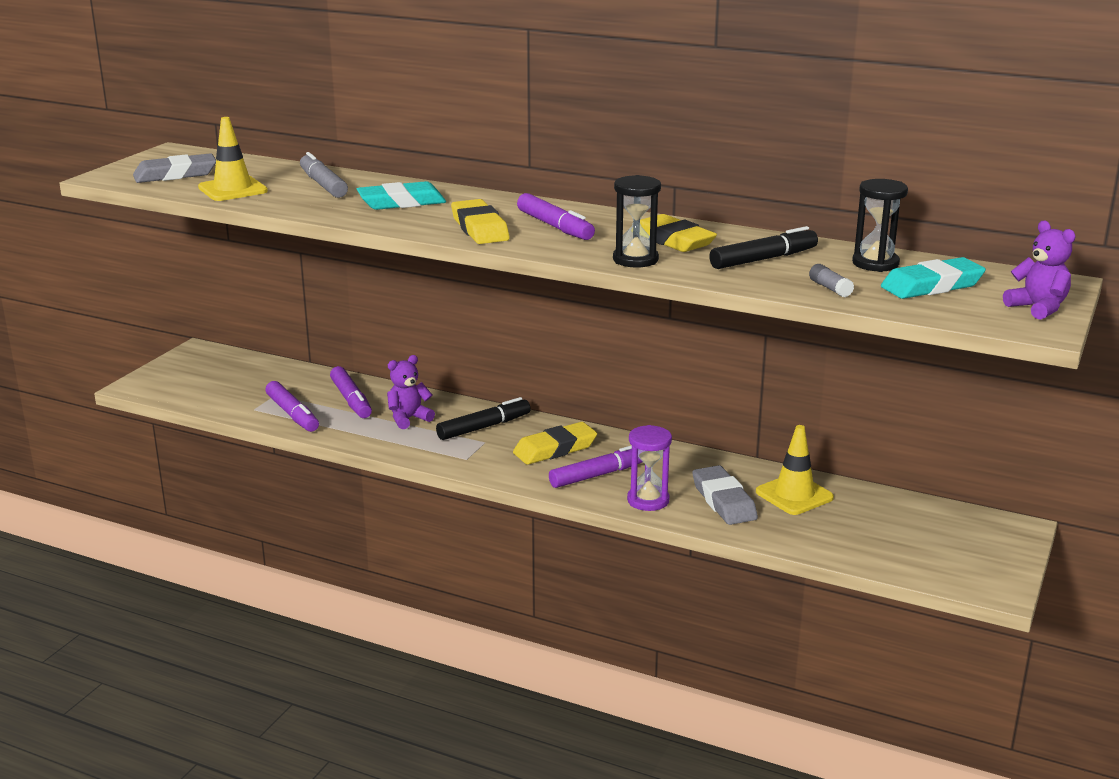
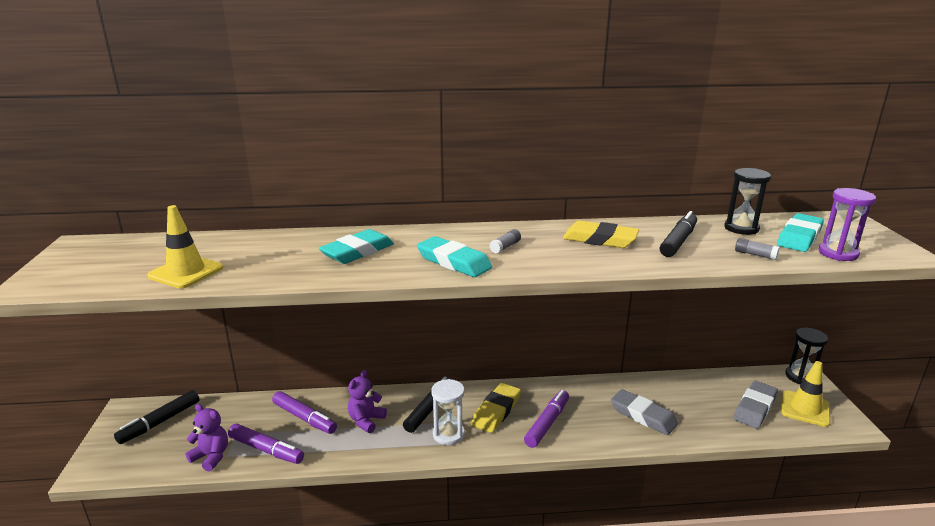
camera: 30 degrees left, 0 degrees up
(175, 175) = (107, 268): grey eraser -> grey eraser (754, 408)
(219, 367) = (160, 422): none -> black marker
(323, 184) = (267, 249): grey marker -> none
(479, 228) = (454, 262): yellow eraser -> turquoise eraser
(479, 453) = (448, 434): none -> white hourglass
(555, 226) = (505, 247): purple marker -> grey glue stick
(635, 260) = (604, 263): black hourglass -> black hourglass (800, 377)
(648, 500) = (600, 434): purple hourglass -> purple hourglass (838, 253)
(794, 495) = (674, 395): yellow traffic cone -> yellow traffic cone (805, 409)
(1038, 308) = (876, 239): purple teddy bear -> purple teddy bear (211, 457)

